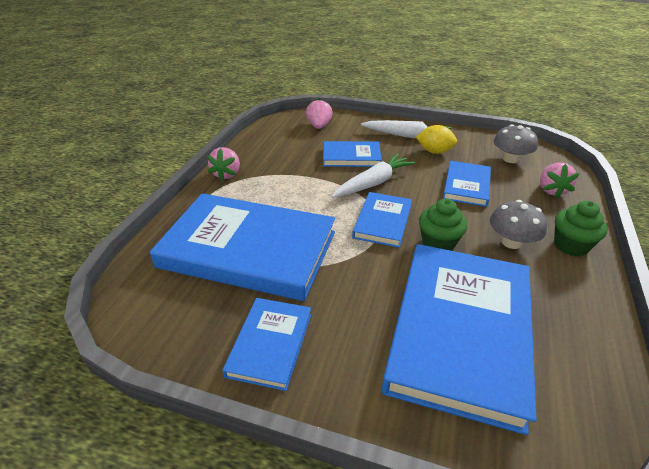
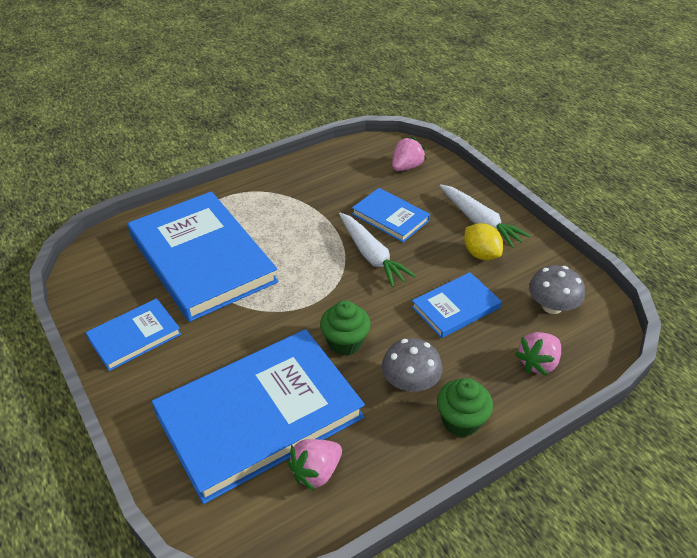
camera: 40 degrees right, 5 degrees up
(227, 174) = (265, 181): pink strawberry -> pink strawberry (316, 472)
(373, 183) = (371, 255): white carrot -> white carrot turned 60 degrees clockwise
(382, 221) = (328, 295): blue book -> none

